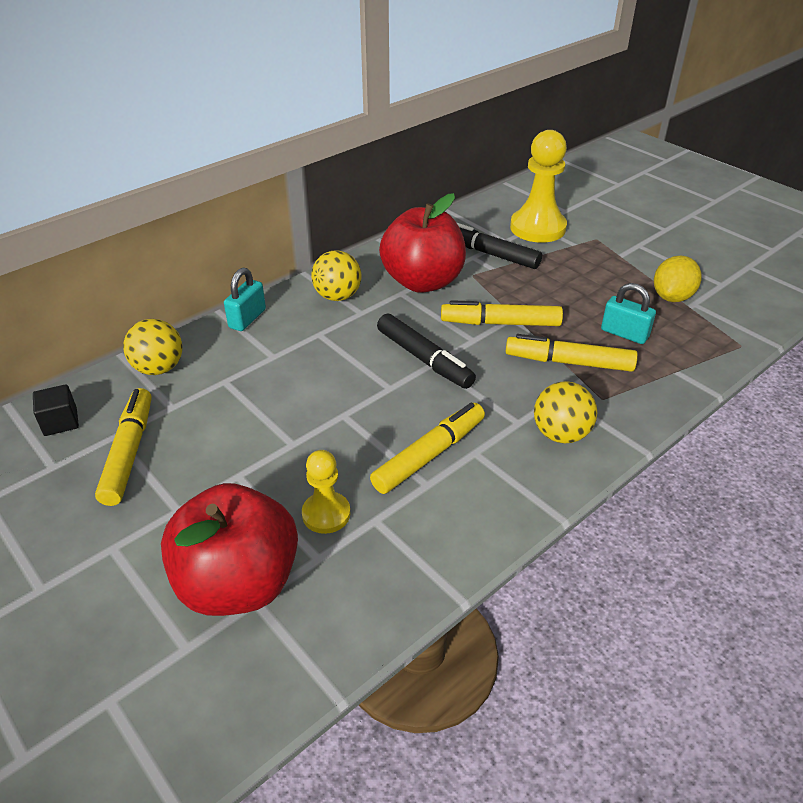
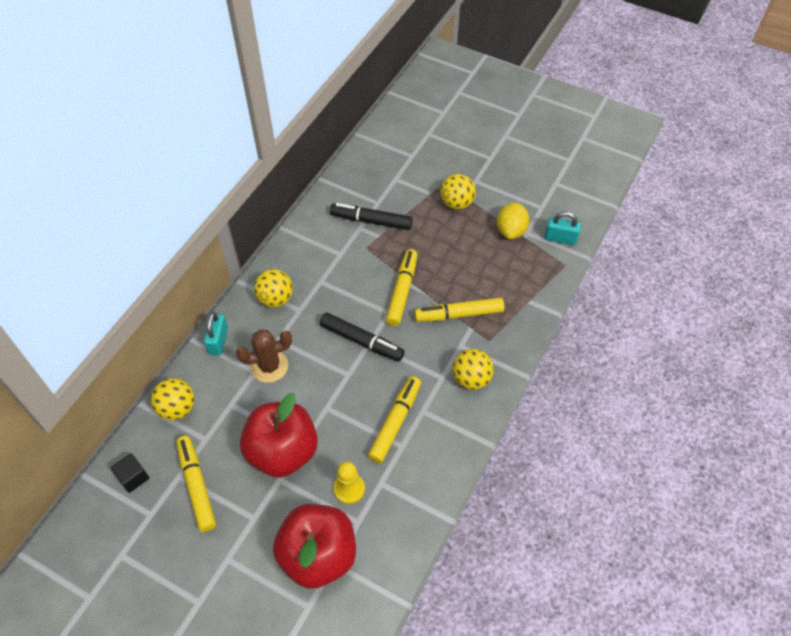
camera: 20 degrees left, 15 degrees up
(294, 356) = (269, 366): none -> brown cactus
(422, 282) = (332, 265): red apple -> red apple (282, 452)
(500, 323) = (402, 291): yellow marker -> yellow marker turned 120 degrees clockwise
(537, 228) = (397, 182): yellow pawn -> none
(606, 259) = (456, 203): none -> yellow ball
(624, 333) = (488, 276): turquoise padlock -> turquoise padlock (560, 238)

